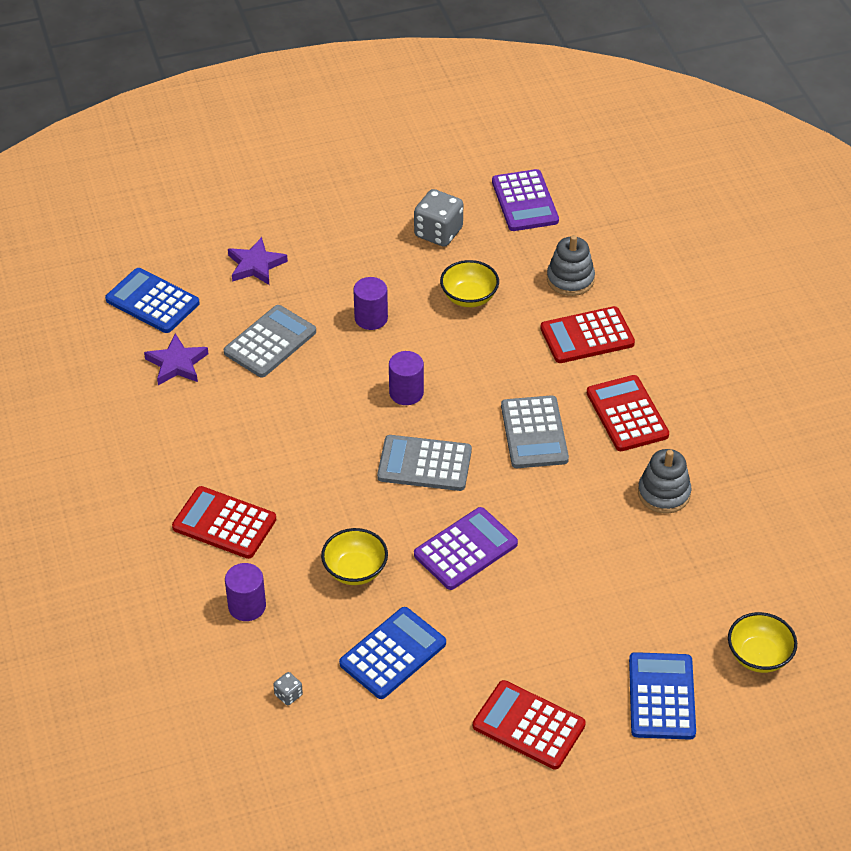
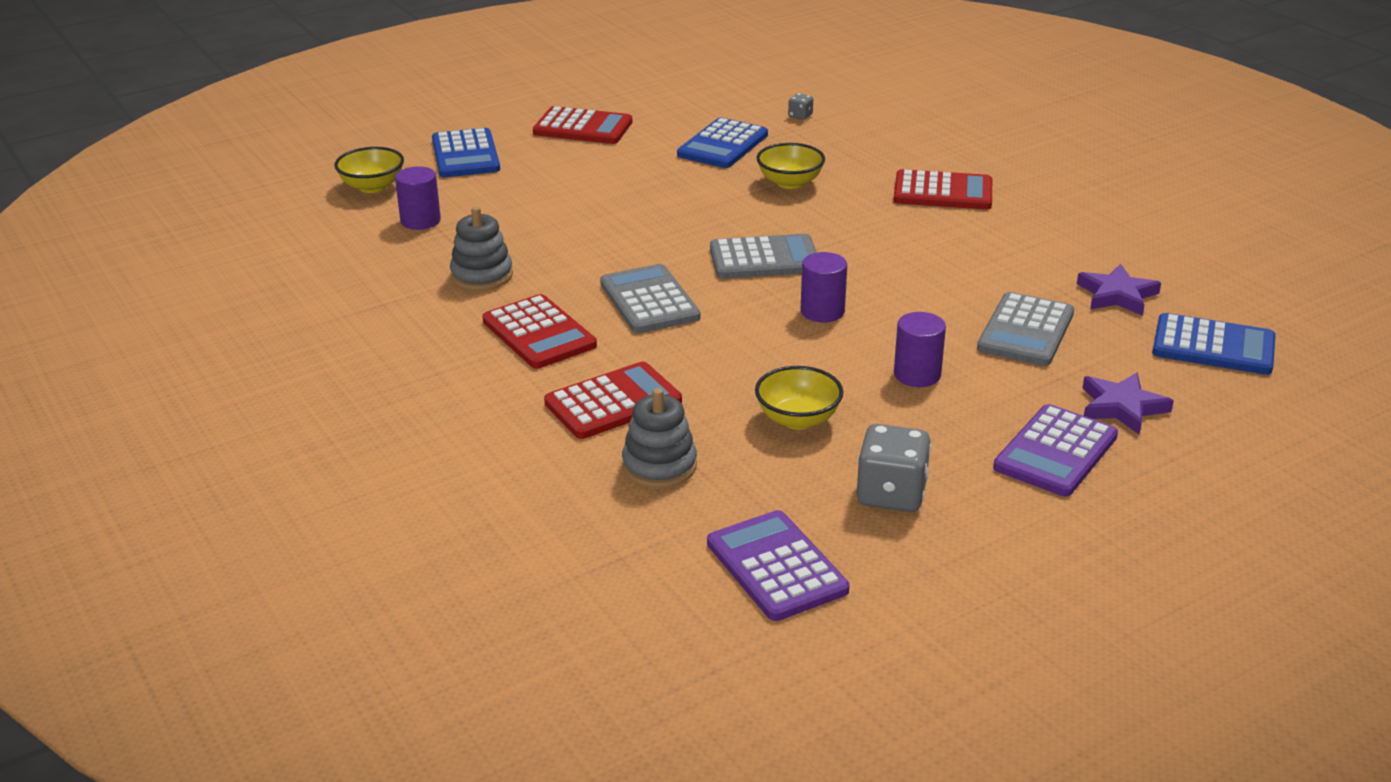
camera: 165 degrees right, 15 degrees down
(247, 606) = (875, 151): purple cylinder -> purple cylinder (420, 221)
(465, 549) = (686, 209): purple calculator -> purple calculator (1055, 452)

